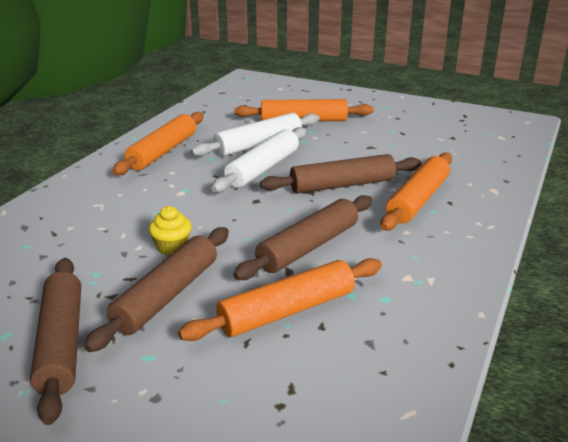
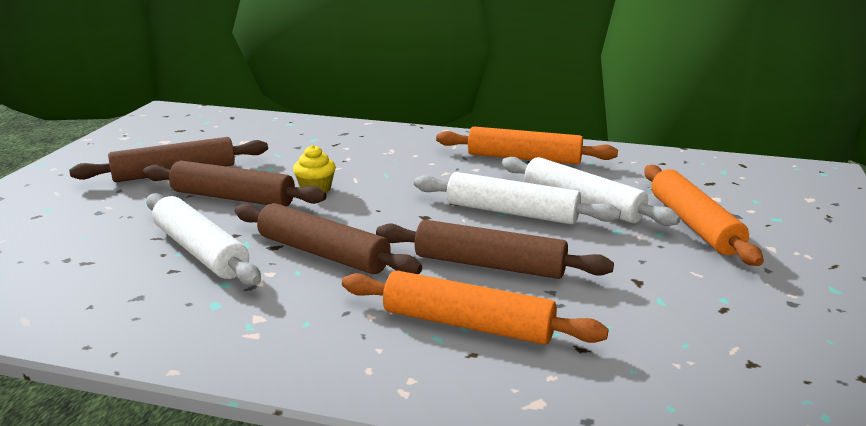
camera: 80 degrees right, 5 degrees down
(287, 311) = (200, 251): orange rolling pin -> white rolling pin
(342, 185) = (489, 265): brown rolling pin -> brown rolling pin turned 45 degrees counterclockwise

